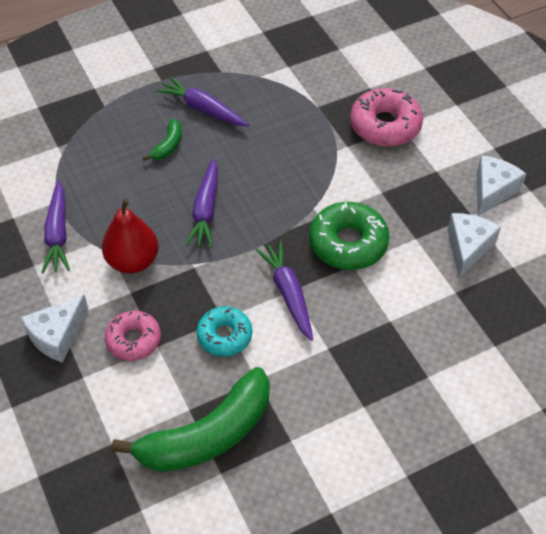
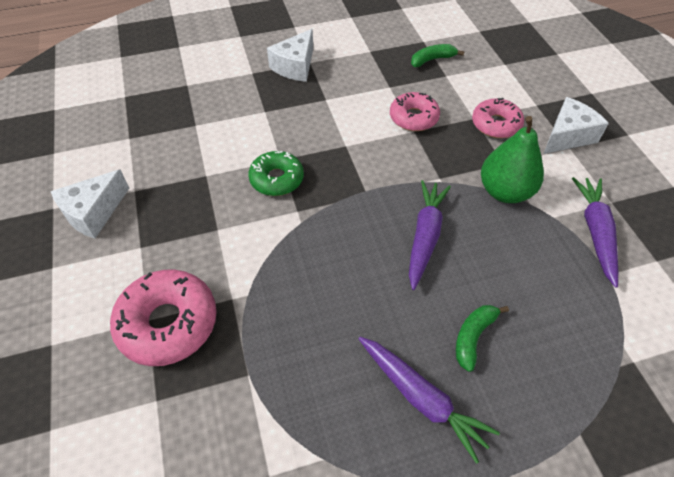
camera: 170 degrees left, 0 degrees up
(133, 261) = (505, 191): red pear -> green pear
(207, 435) = (432, 60): green banana -> green banana, size x0.44
(224, 336) = (413, 118): turquoise donut -> pink donut
(288, 294) = (349, 142): purple carrot -> none
(348, 243) = (277, 179): green donut -> green donut, size x0.65
(468, 248) = (159, 159): white cheese -> white cheese (295, 66)

